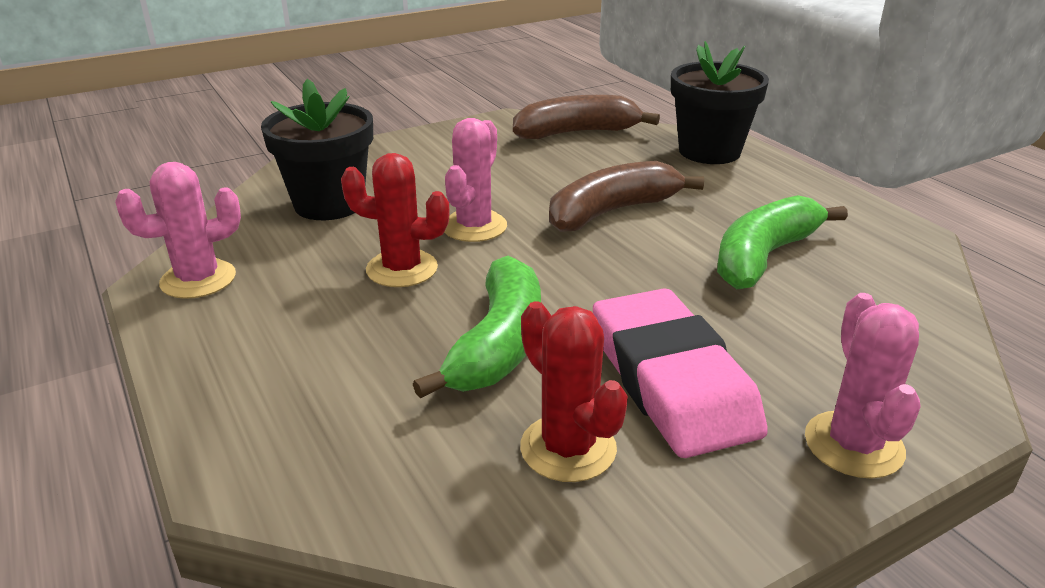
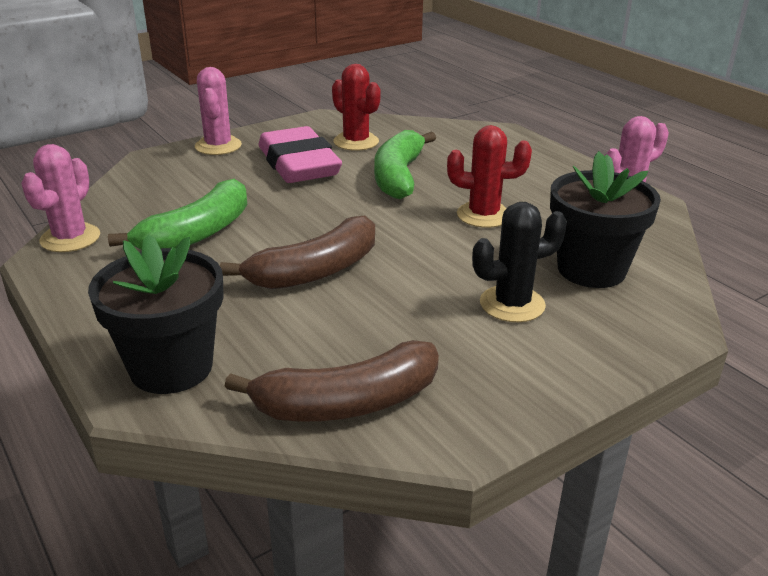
camera: 175 degrees right, 0 degrees up
(429, 180) = (512, 304): none -> black cactus
(474, 226) = (442, 251): pink cactus -> pink cactus (70, 238)

